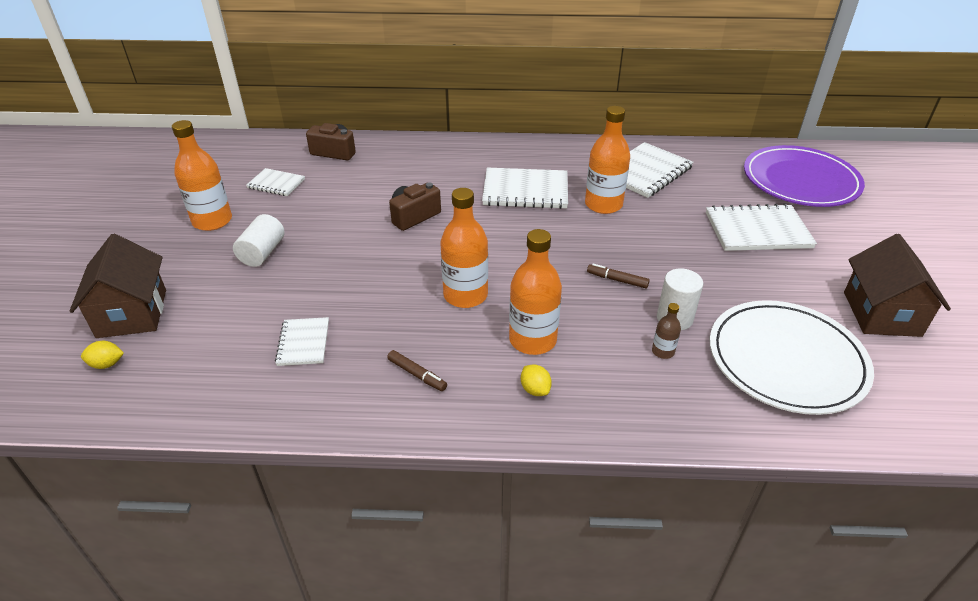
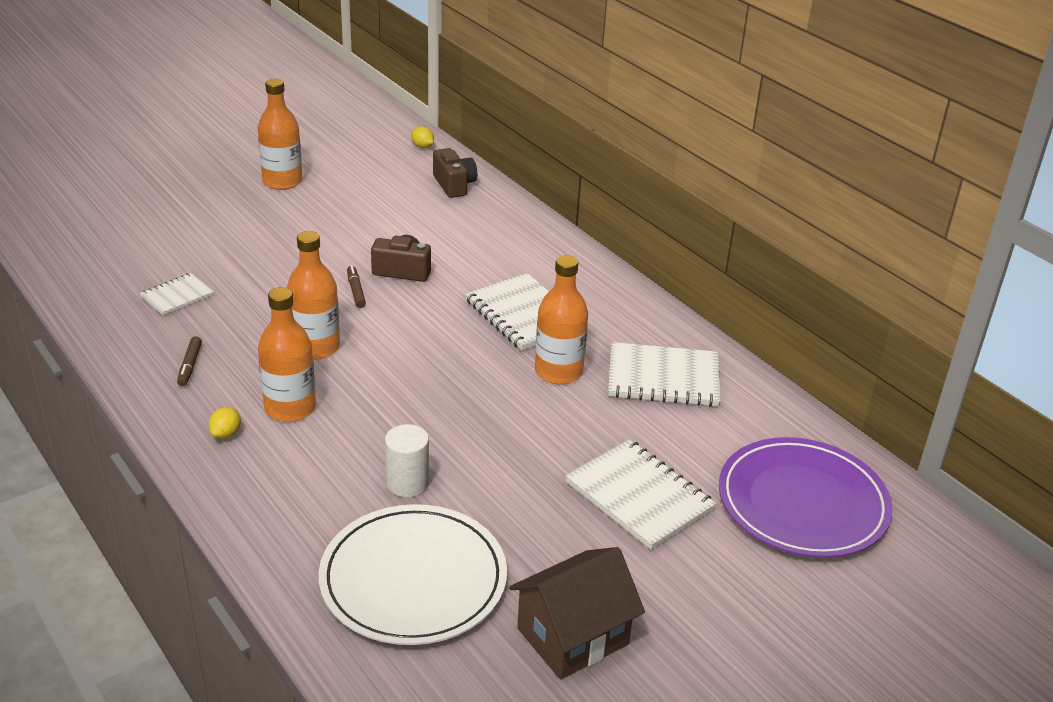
camera: 50 degrees right, 5 degrees down
(107, 364) = (80, 228): yellow lemon -> yellow lemon (422, 146)
(132, 313) = (140, 208): brown house -> none
(262, 253) = (266, 224): white cylinder -> none
(276, 183) = (368, 182): white notebook -> none
(617, 280) = (432, 426): brown marker -> brown marker (356, 291)
(663, 351) = (347, 491): brown bottle -> none

